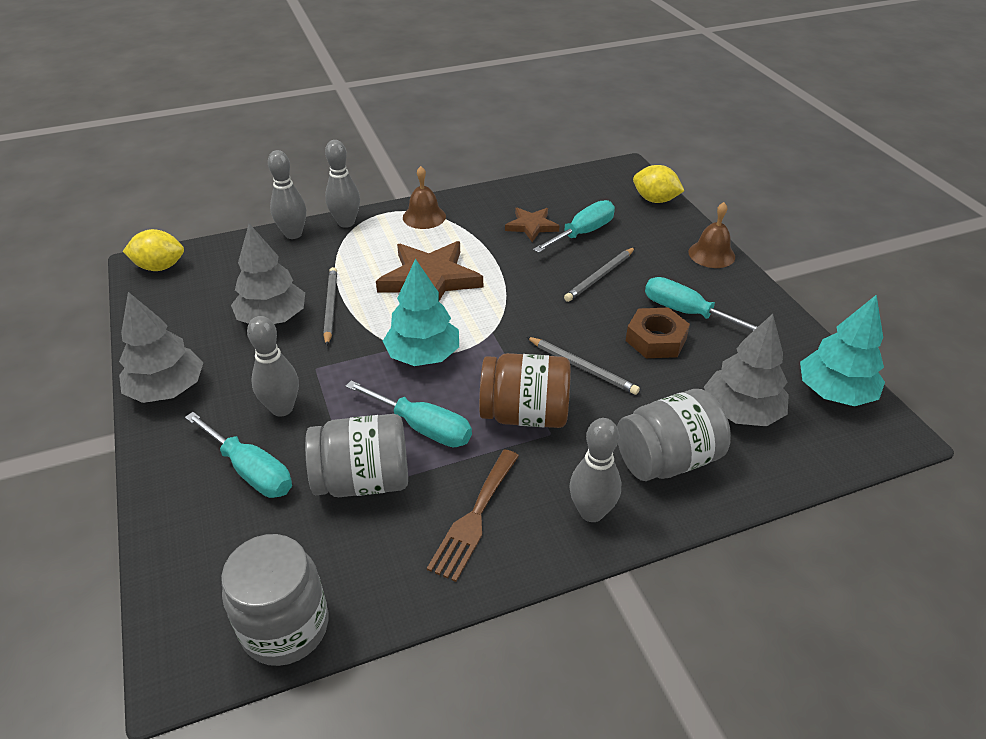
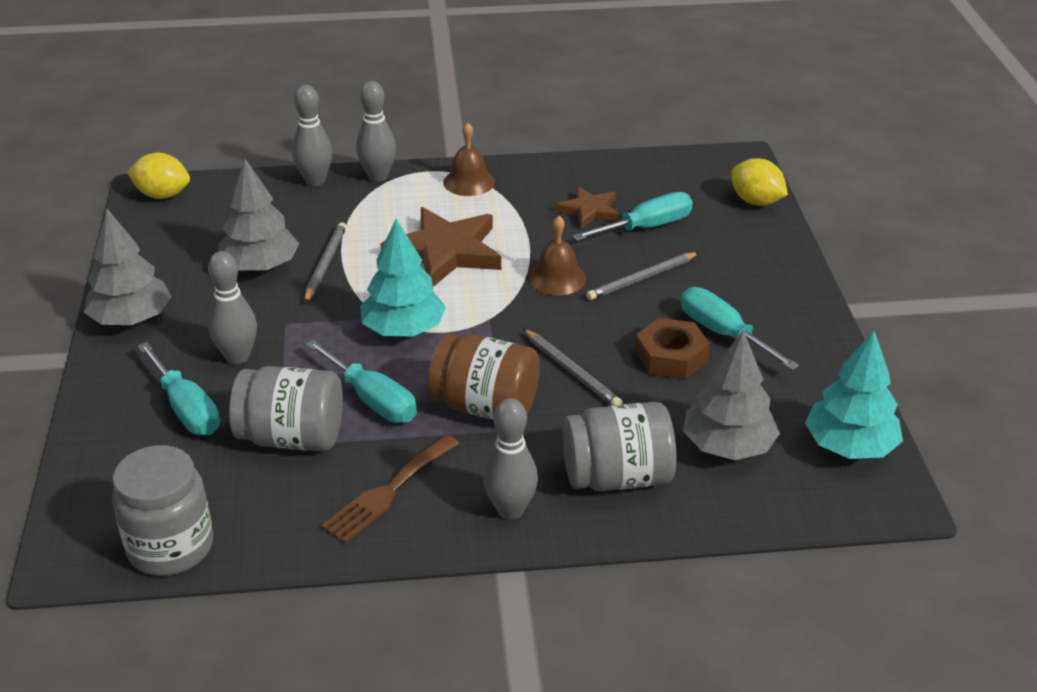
camera: 15 degrees right, 5 degrees down
(711, 254) = (791, 274): brown bell -> brown bell (557, 278)

